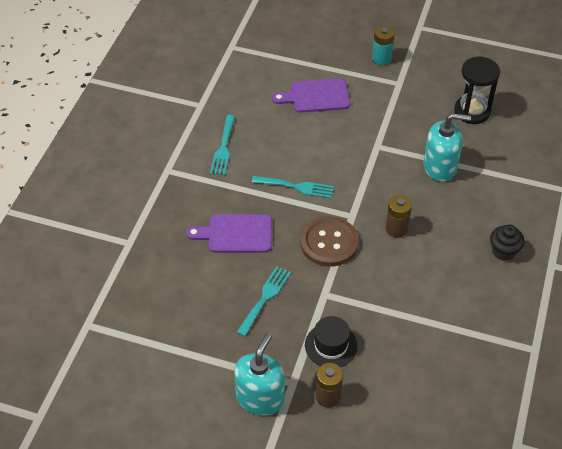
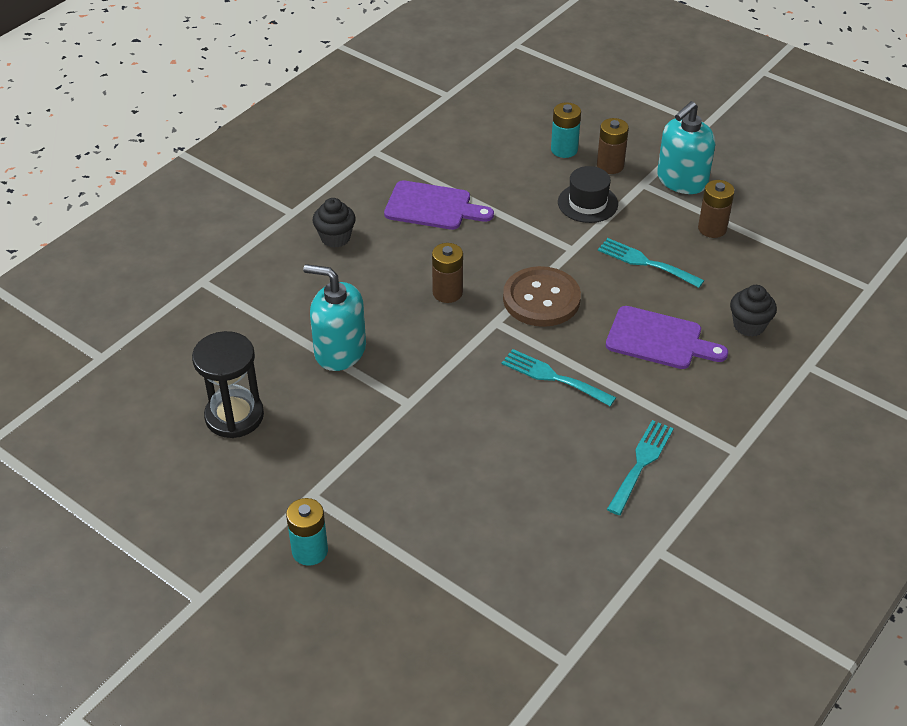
camera: 160 degrees left, 5 degrees down
(175, 263) = (749, 325): none -> black cupcake
(221, 349) = (712, 228): none -> brown battery
(265, 298) = (645, 262): turquoise fork -> turquoise fork turned 75 degrees clockwise
(316, 96) = (458, 511): purple cutting board -> purple cutting board (433, 207)
(375, 404) = (564, 150): none -> turquoise battery

